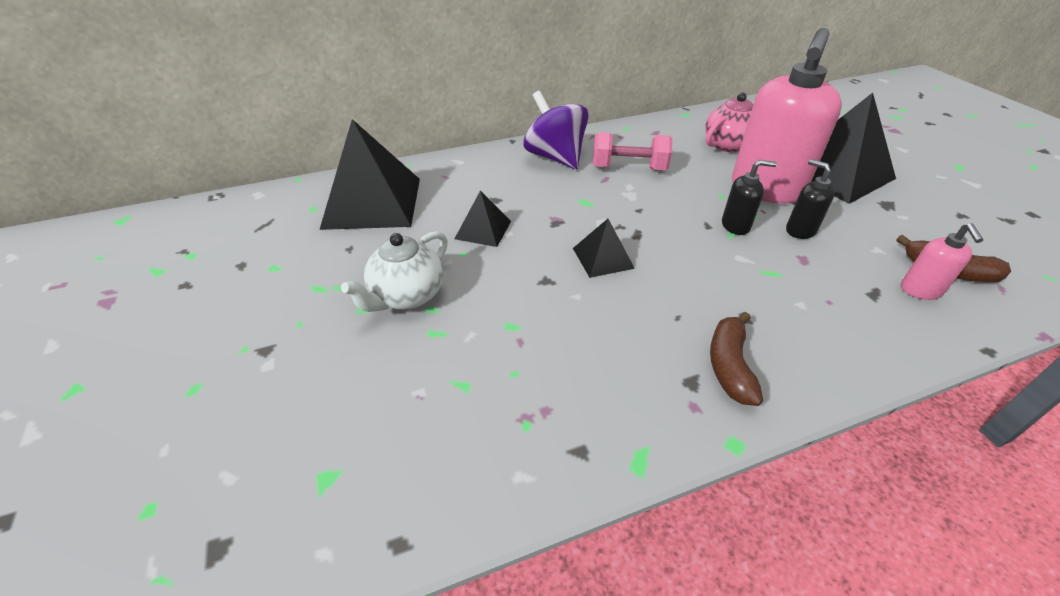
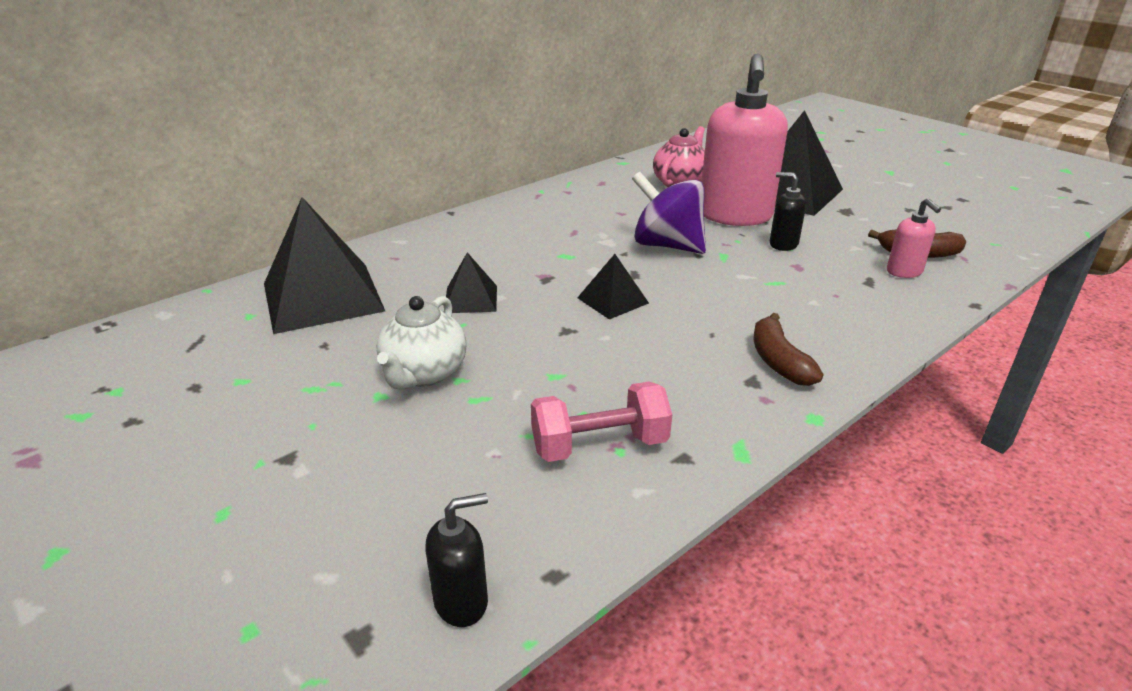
camera: 20 degrees left, 10 degrees down
(555, 157) = (509, 220): purple spinning top -> purple spinning top (667, 245)
(628, 168) = (593, 218): pink dumbbell -> pink dumbbell (599, 445)
(735, 226) = (724, 250): black soap dispenser -> black soap dispenser (461, 601)

